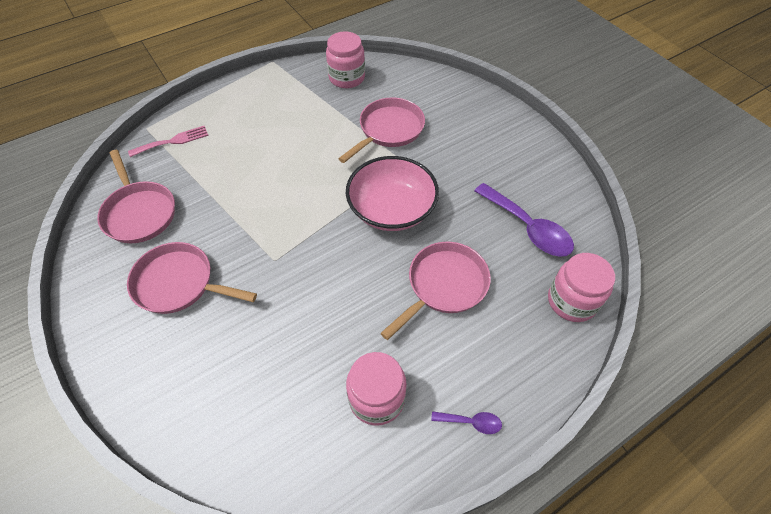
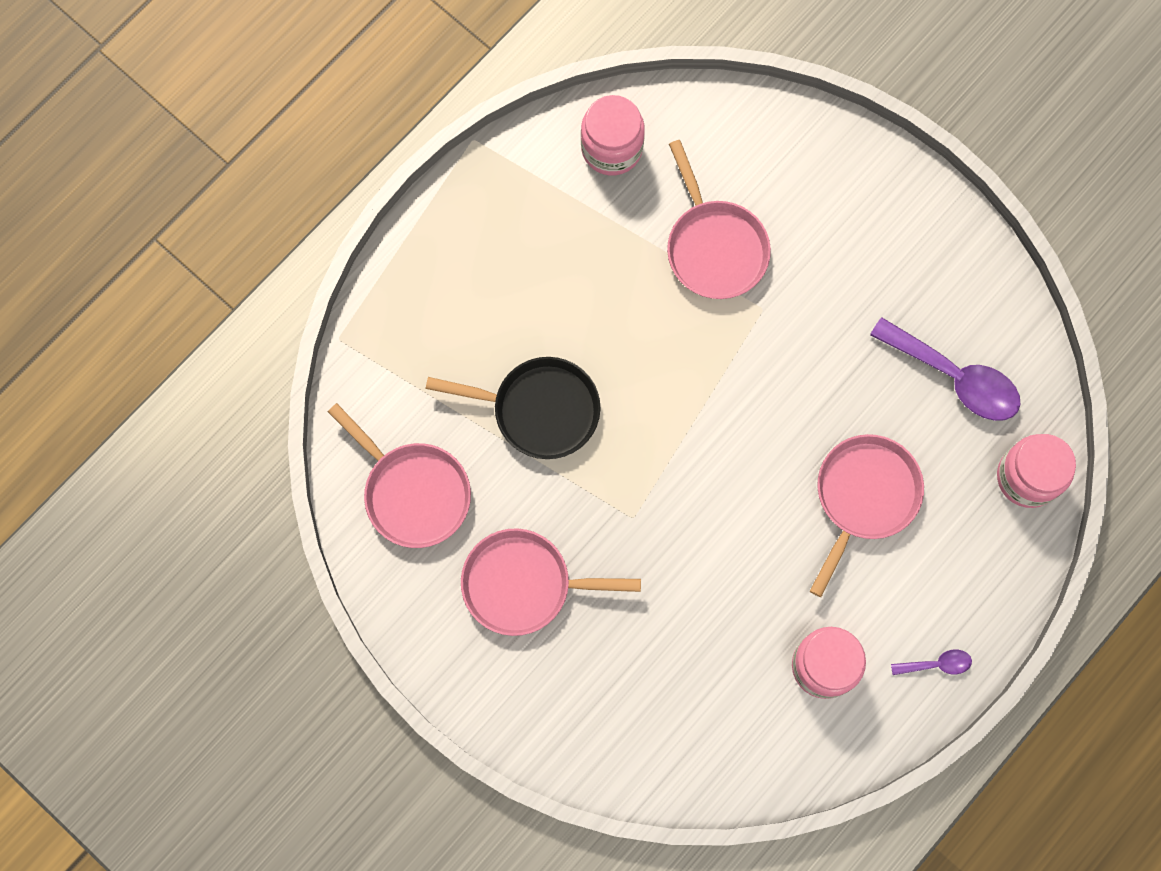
camera: 15 degrees left, 20 degrees up
(173, 141) = (394, 353): pink fork -> none
(243, 186) = (539, 409): none -> black pan
(388, 130) = (714, 247): pink pan -> pink pan turned 135 degrees clockwise
(391, 209) = (762, 394): pink bowl -> none

